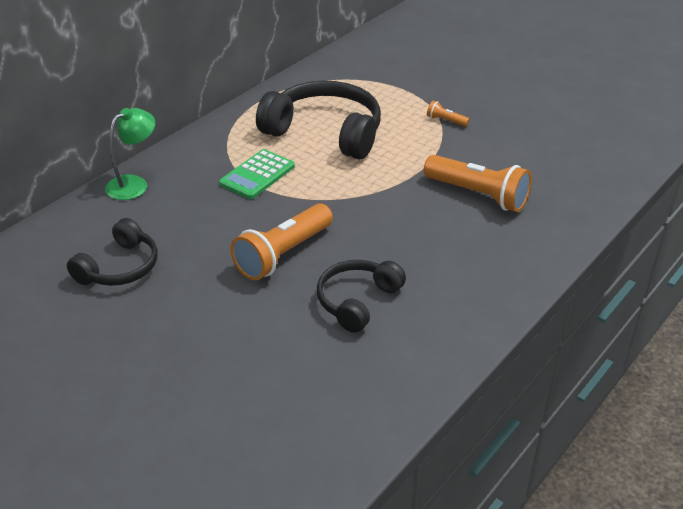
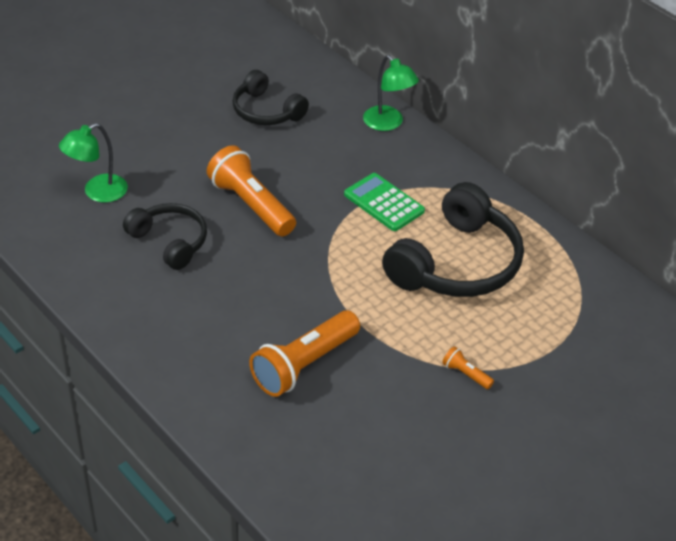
camera: 100 degrees right, 5 degrees up
(294, 377) = (97, 192): none -> green lamp
(445, 121) = (466, 374): orange flashlight -> orange flashlight turned 90 degrees counterclockwise

